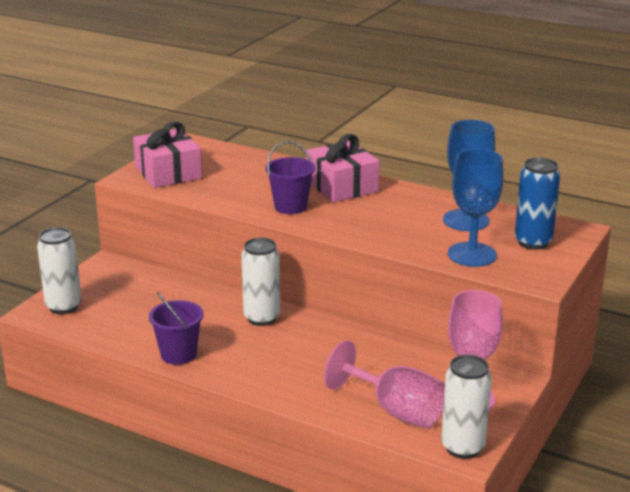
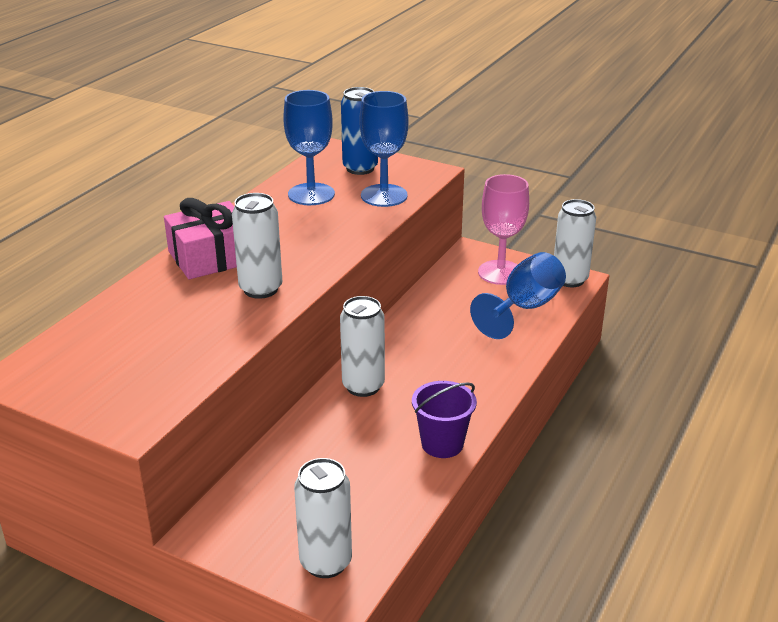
camera: 90 degrees left, 5 degrees up
(168, 172) = (126, 387): pink gift -> none
(290, 206) = (261, 289): purple bucket -> white can
(395, 410) = (525, 308): pink goblet -> blue goblet

